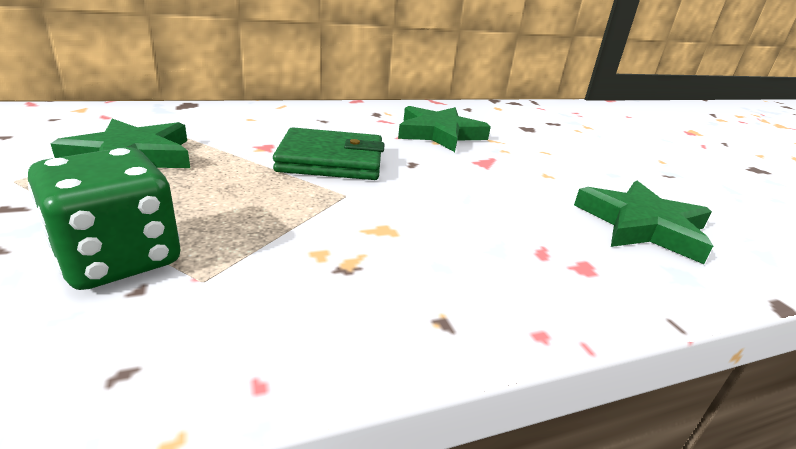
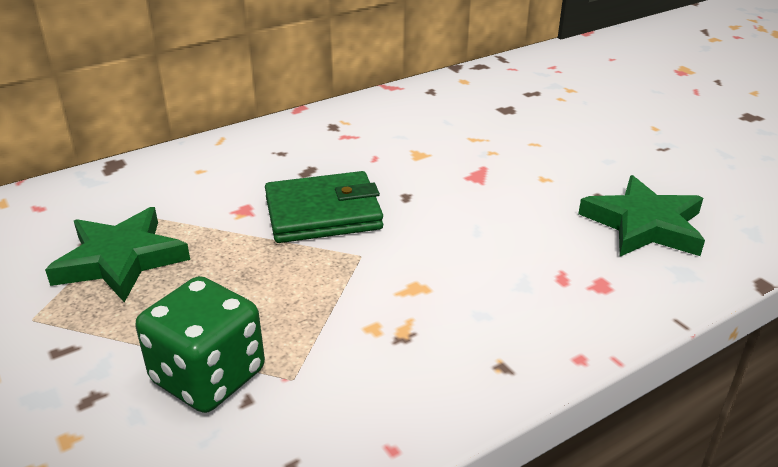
camera: 10 degrees left, 5 degrees up
(439, 134) = (416, 143): green star -> none

